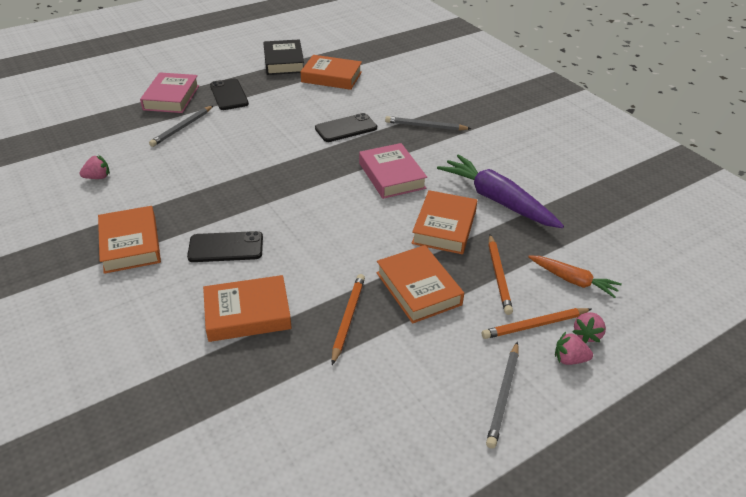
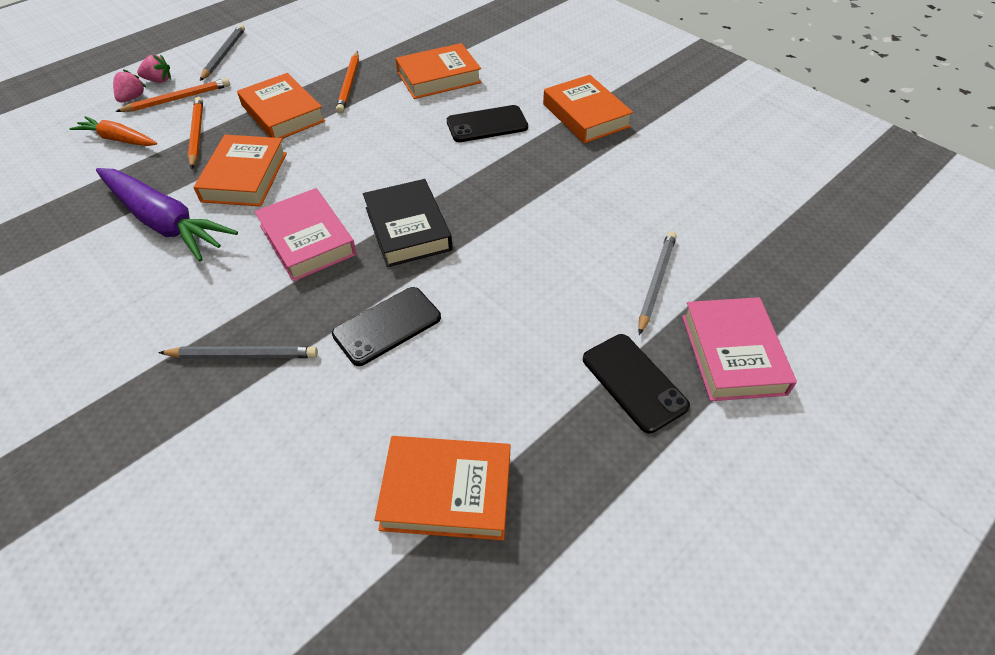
camera: 170 degrees right, 10 degrees up
(98, 177) = (694, 181): pink strawberry -> none
(284, 62) = (581, 541): black book -> black book (408, 228)

